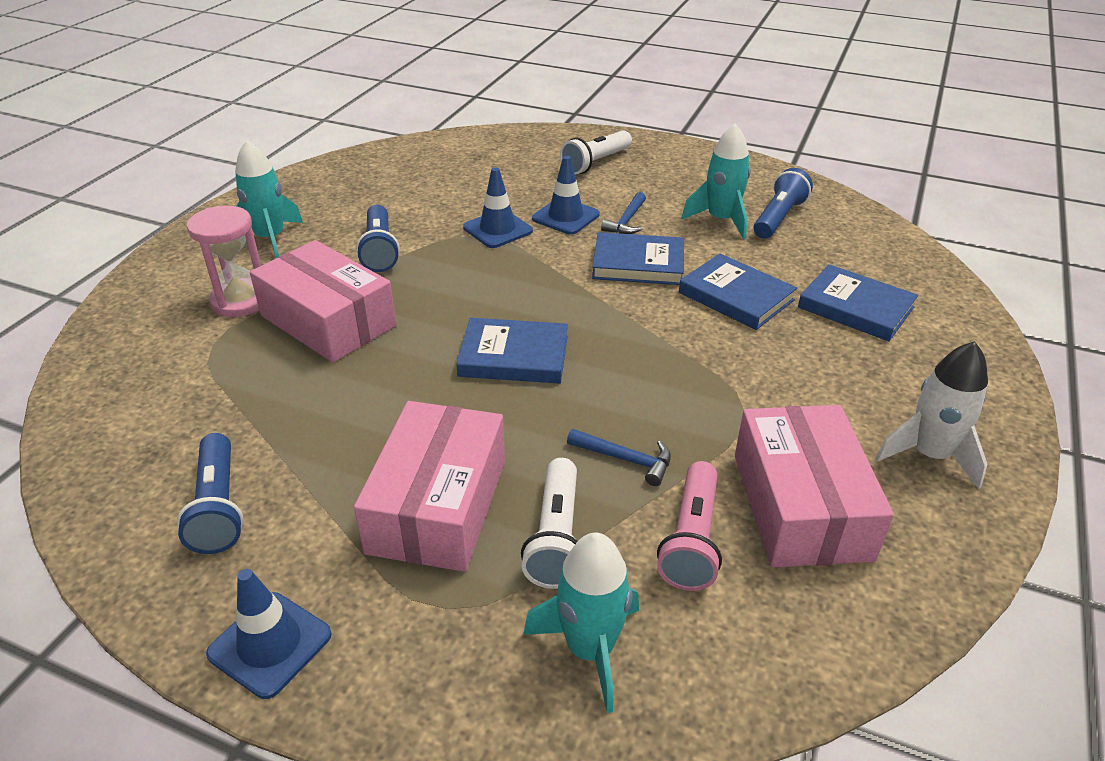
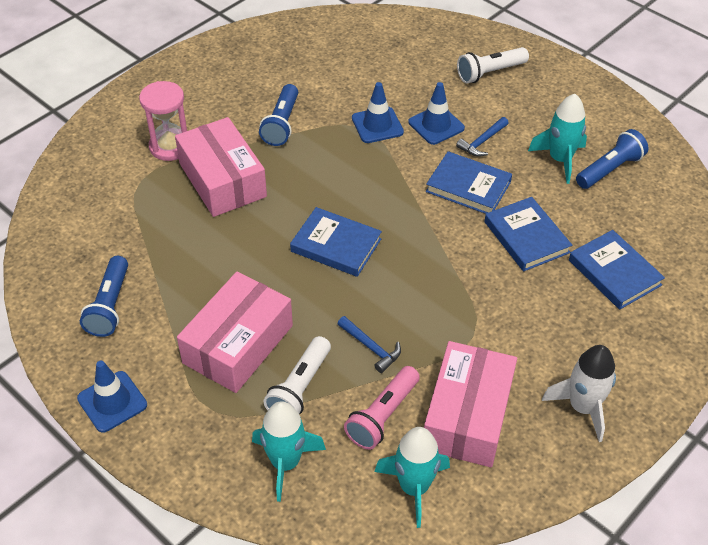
camera: 20 degrees right, 10 degrees up
(270, 238) = (208, 93): turquoise rocket -> turquoise rocket (414, 487)

